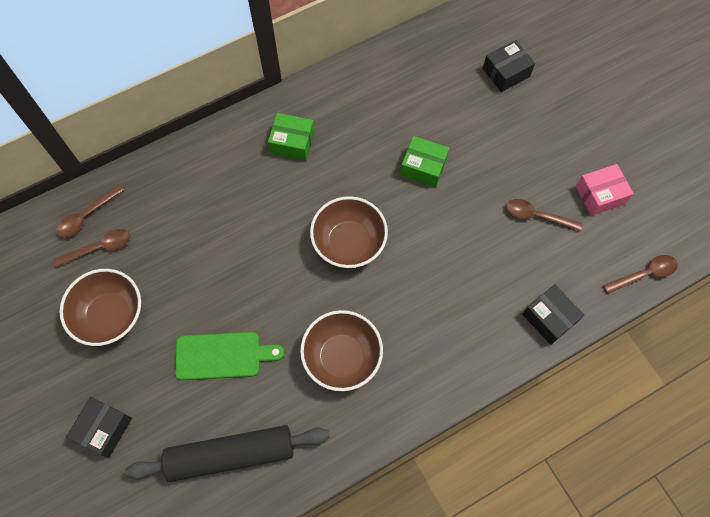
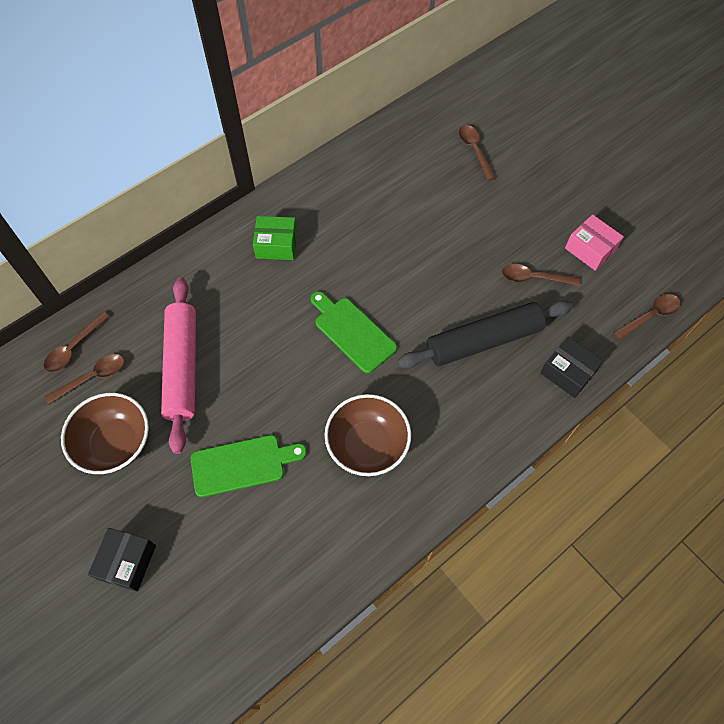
camera: 10 degrees left, 5 degrees down
(183, 252) = (182, 367): none -> pink rolling pin
(231, 454) = (269, 564): black rolling pin -> black rolling pin (483, 340)
(349, 243) = (352, 332): brown bowl -> green cutting board
(423, 167) = (412, 249): green box -> none
(506, 72) = (474, 150): black box -> brown spoon
(600, 195) = (590, 249): pink box -> pink box turned 75 degrees clockwise

